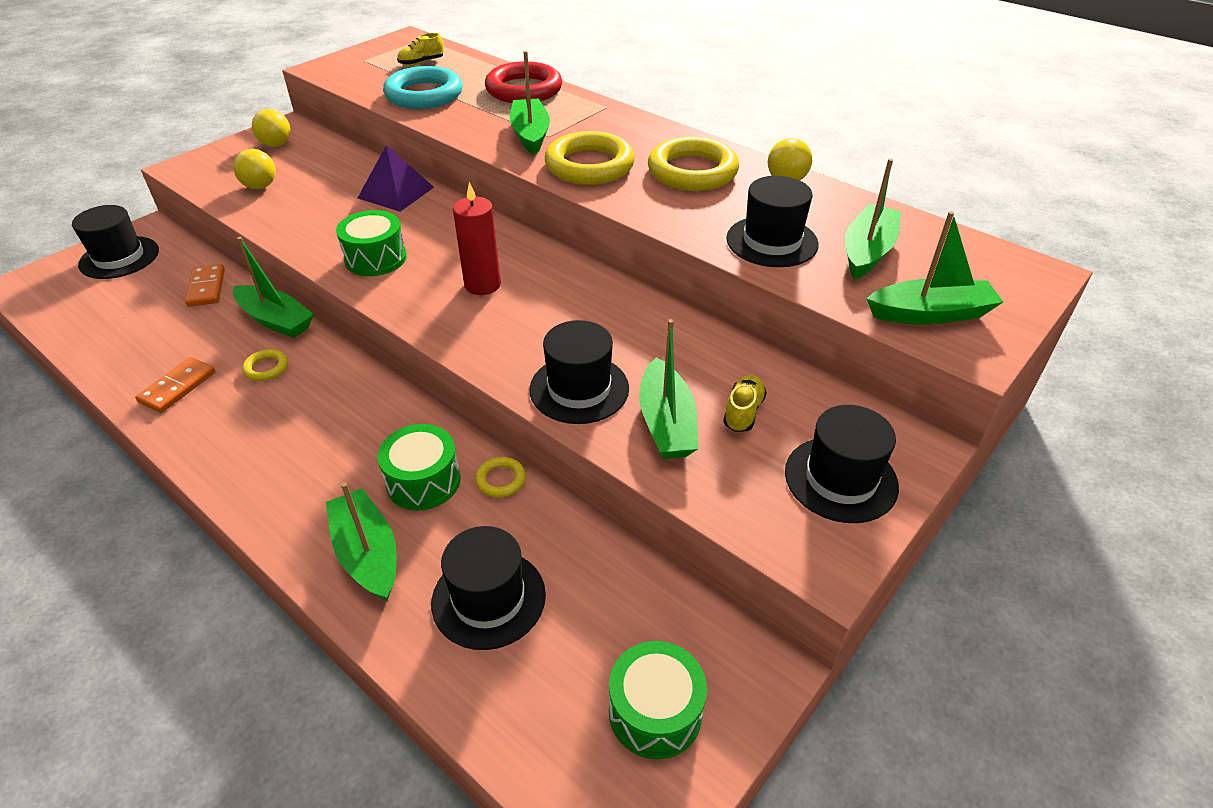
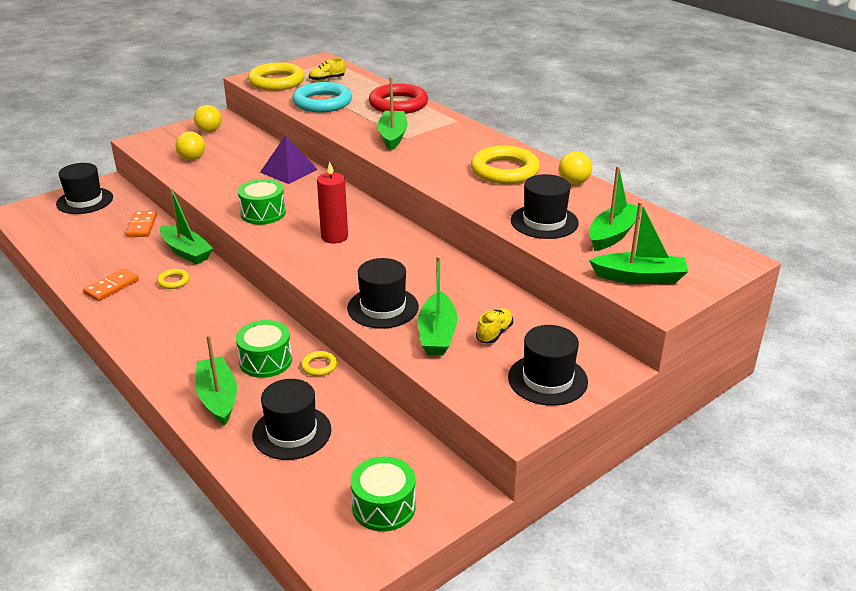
camera: 10 degrees right, 10 degrees down
(589, 165) = (429, 161): yellow ring -> yellow ring (276, 81)

